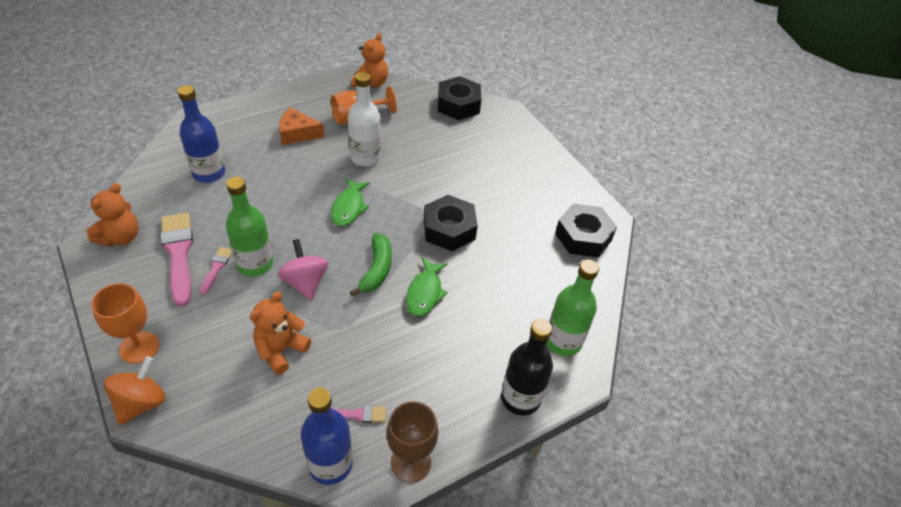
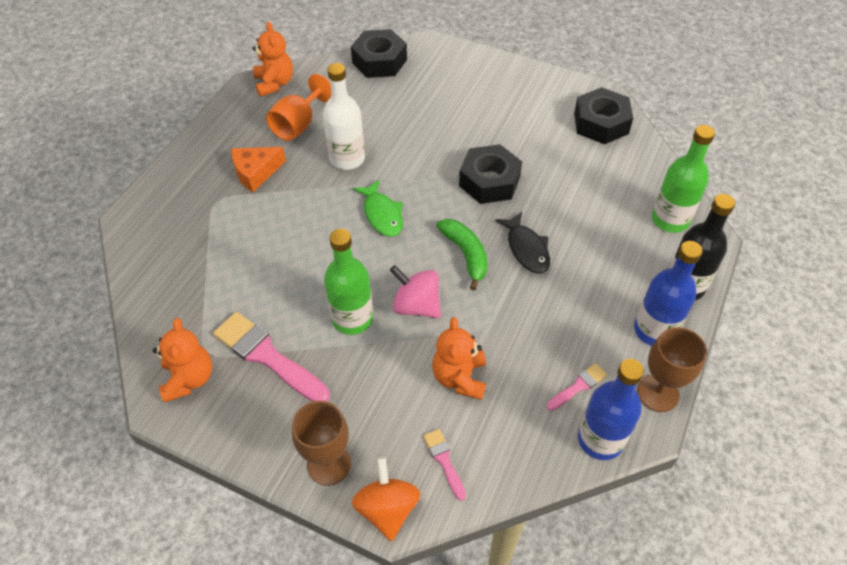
camera: 30 degrees left, 5 degrees up
(139, 347) = (329, 464): orange goblet -> brown goblet
(209, 173) = (209, 262): blue bottle -> blue bottle (654, 330)
(216, 268) = (320, 346): pink brush -> pink brush (444, 461)
(425, 292) = (526, 249): green fish -> black fish

